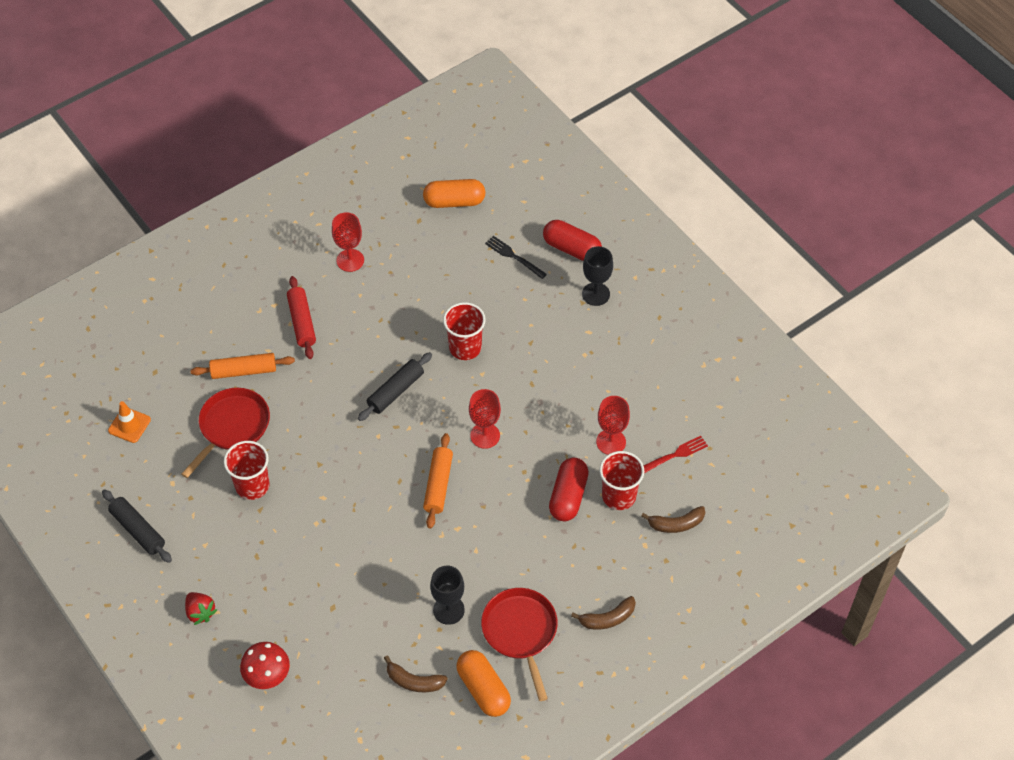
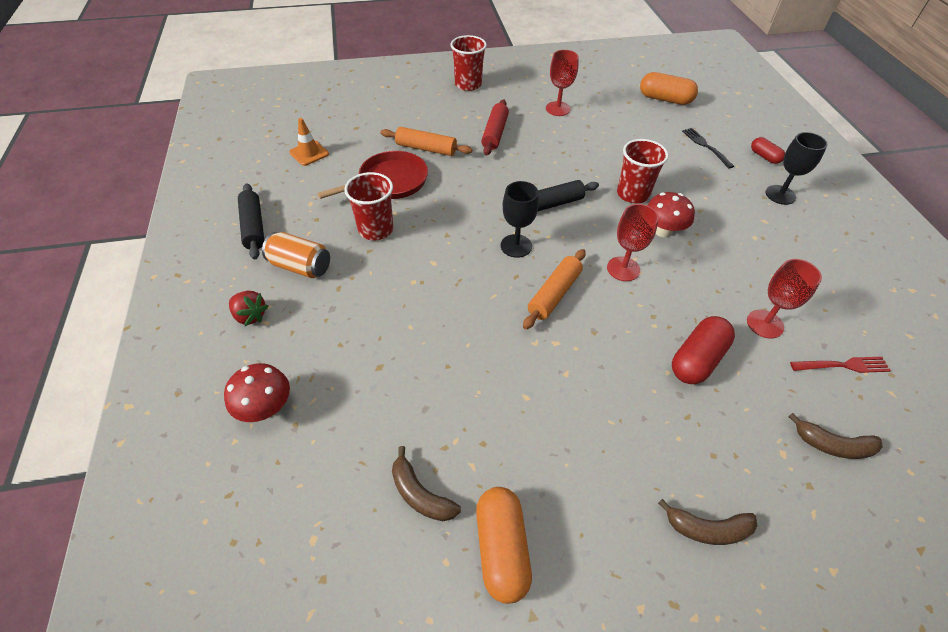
camera: 25 degrees right, 5 degrees down
(200, 612) = (250, 316): red strawberry -> red strawberry turned 45 degrees counterclockwise
(210, 550) = (300, 266): none -> orange can
(448, 610) = (504, 425): black goblet -> black goblet (516, 246)
(505, 380) = (663, 231): none -> red mushroom
(520, 632) = (582, 492): red pan -> none
(571, 249) = (764, 157): red capsule -> red capsule, size x0.58
(619, 496) = (761, 383): red cup -> red cup (468, 84)

